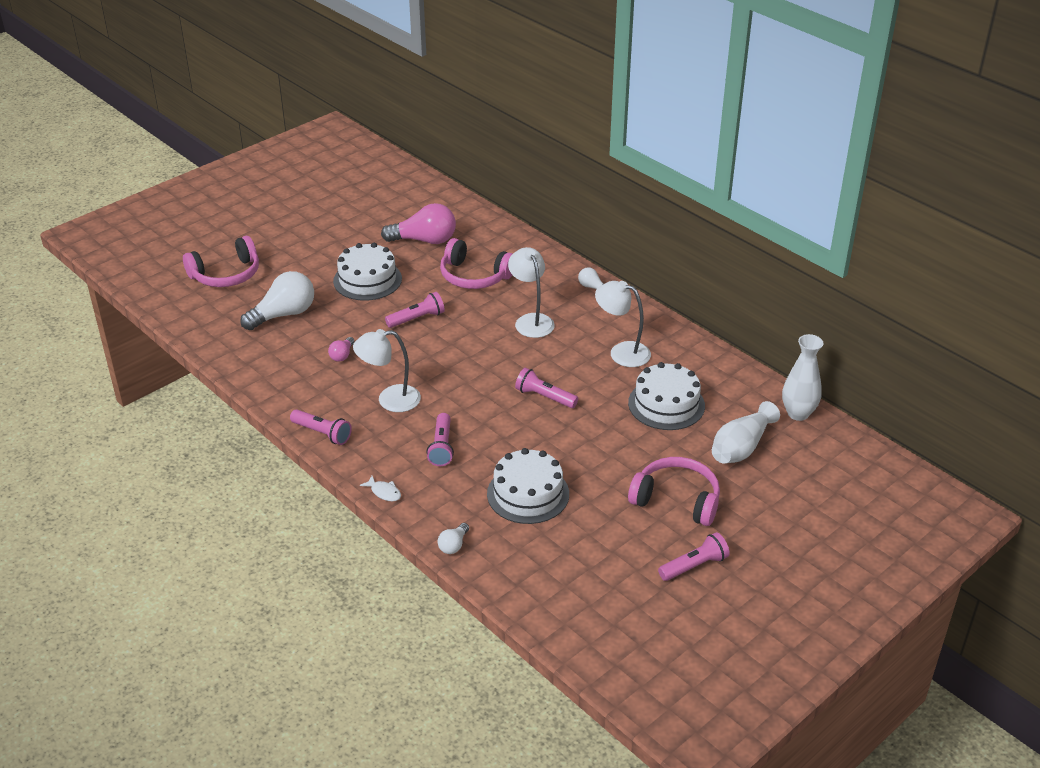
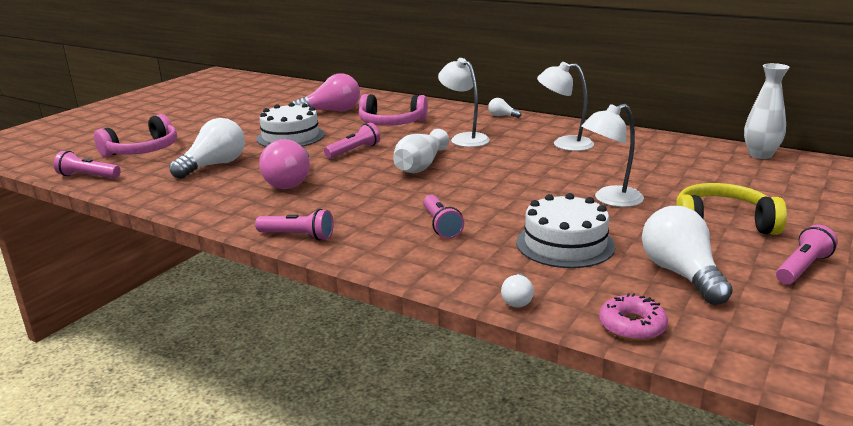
camera: 15 degrees left, 15 degrees down
(342, 355) = (290, 181): pink light bulb -> pink light bulb, size x2.13
(384, 492) = (400, 269): white fish -> none
(390, 400) = (360, 202): white lamp -> white lamp (610, 200)
(518, 590) = (632, 326): none -> pink donut
(544, 397) = (518, 178): pink flashlight -> pink flashlight (88, 176)
(594, 549) = (681, 274): none -> white light bulb
(666, 404) = (638, 166): white cake -> none
(676, 500) = (722, 223): pink headphones -> yellow headphones
(741, 447) = (738, 181): white vase -> white vase (420, 166)

